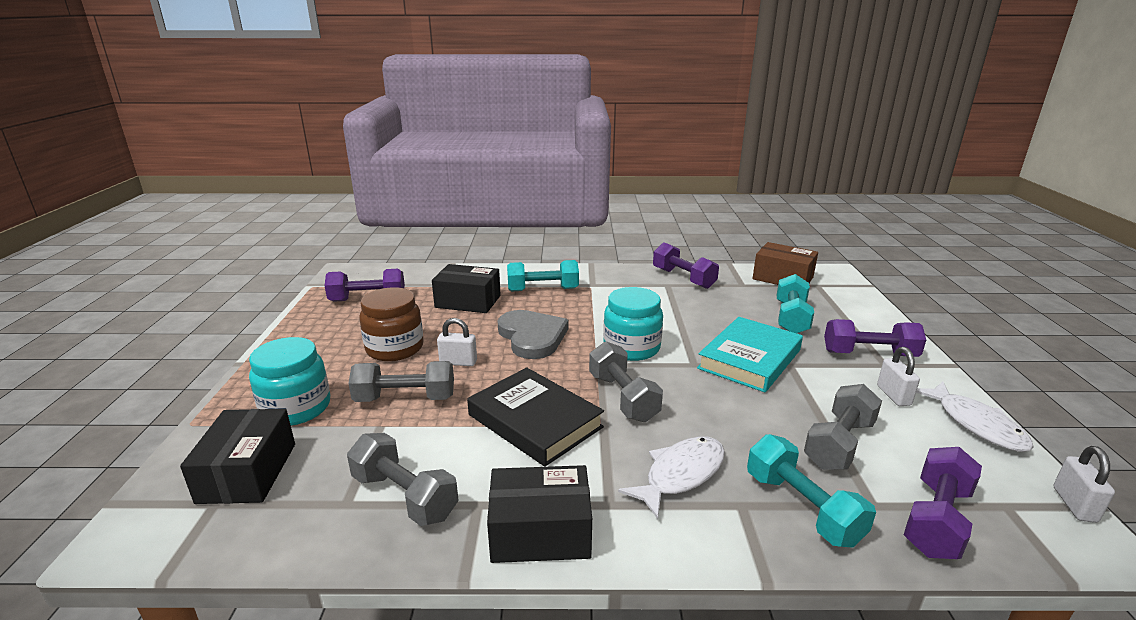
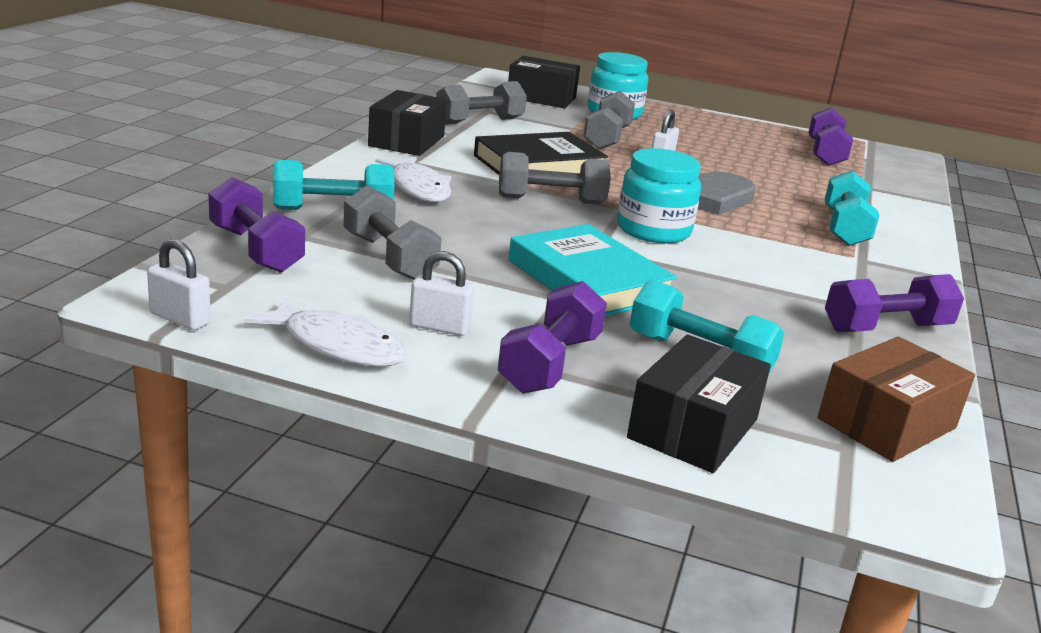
camera: 105 degrees right, 0 degrees up
(395, 348) = (702, 147): brown jar -> none
(468, 301) = (811, 188): black box -> black box (693, 428)
(976, 424) = (337, 346): white fish -> white fish turned 150 degrees counterclockwise

